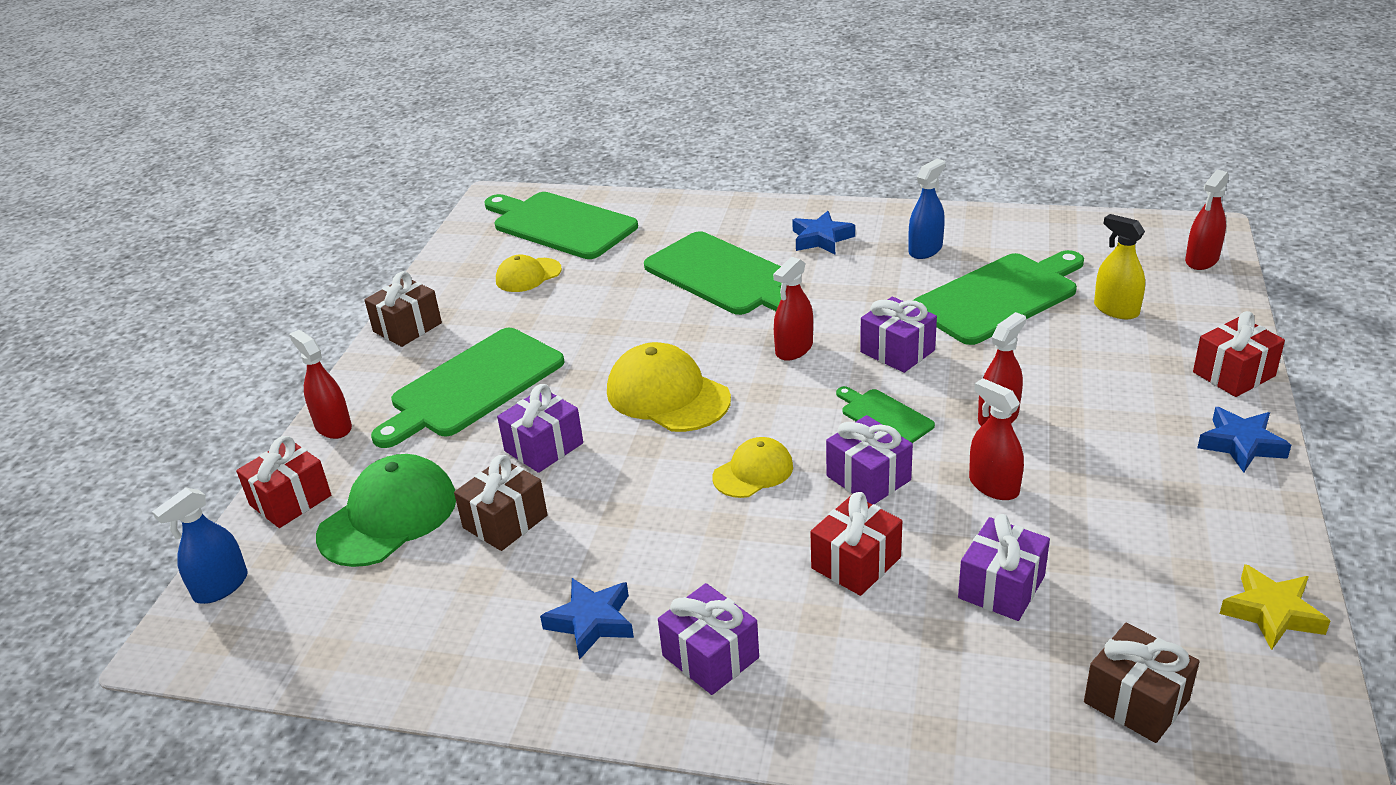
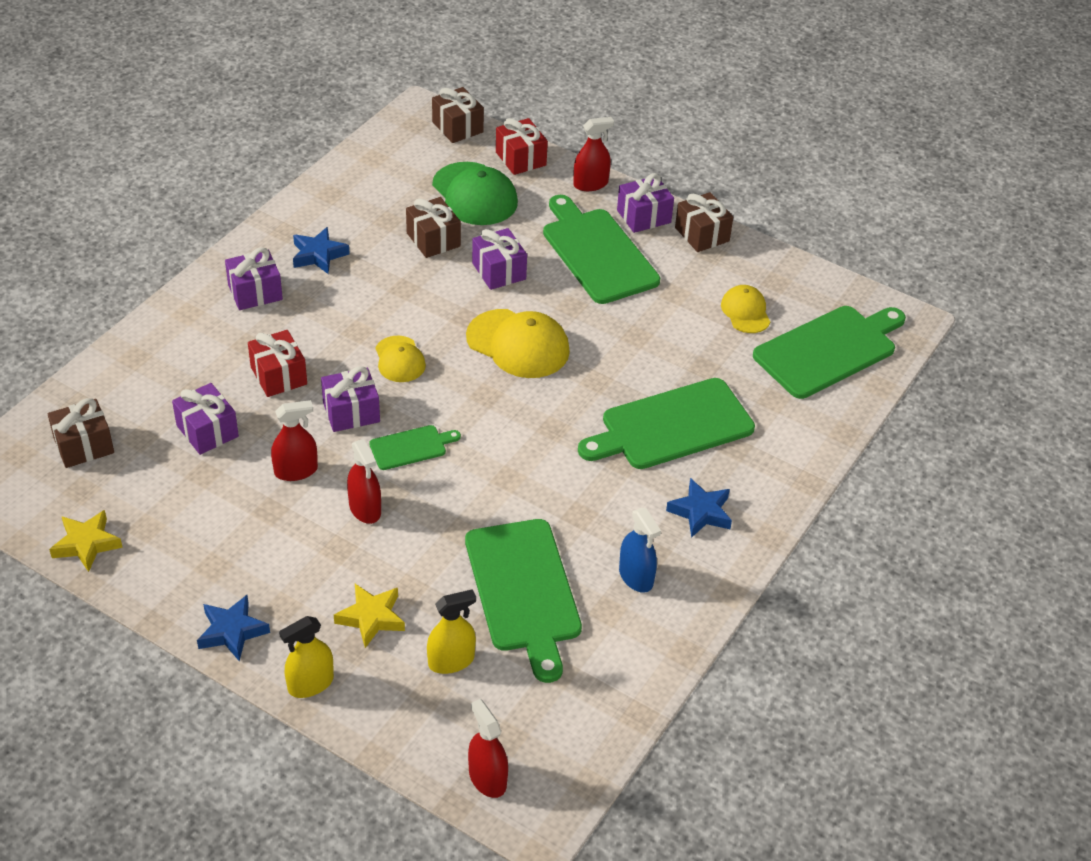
camera: 105 degrees right, 10 degrees up
(221, 586) = (457, 127): blue spray bottle -> brown gift
(667, 395) = (518, 344): yellow cap -> yellow cap turned 60 degrees clockwise
(794, 349) = (532, 430): red spray bottle -> none
(897, 351) = (487, 489): purple gift -> purple gift (644, 216)
(1123, 366) = (371, 618): none -> yellow star
(1233, 374) = (310, 684): red gift -> yellow spray bottle

